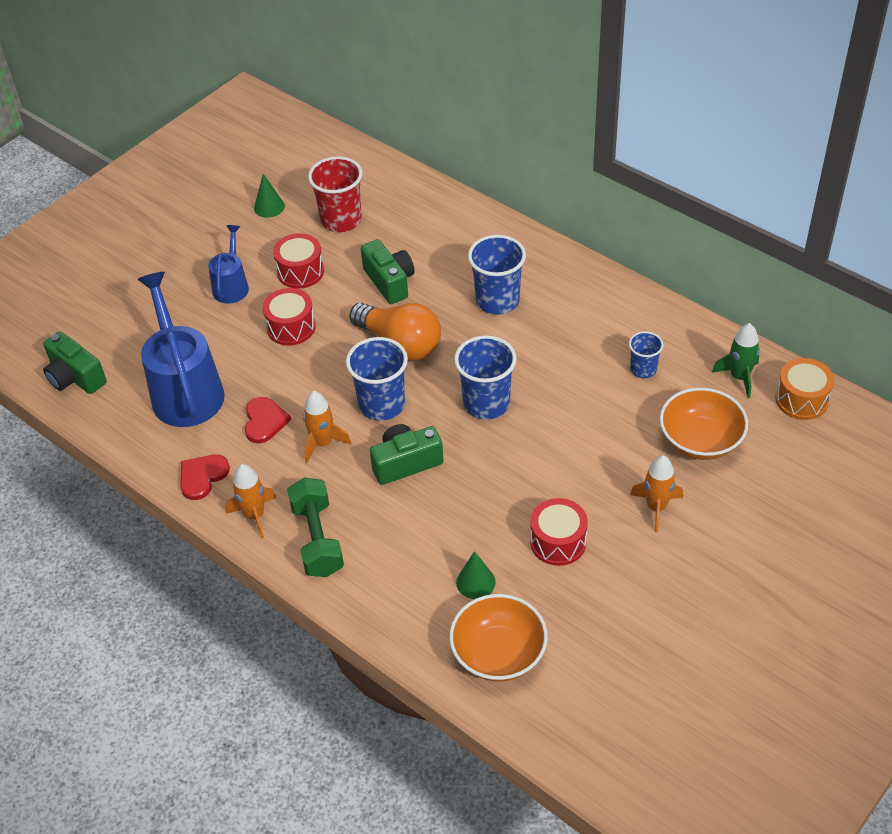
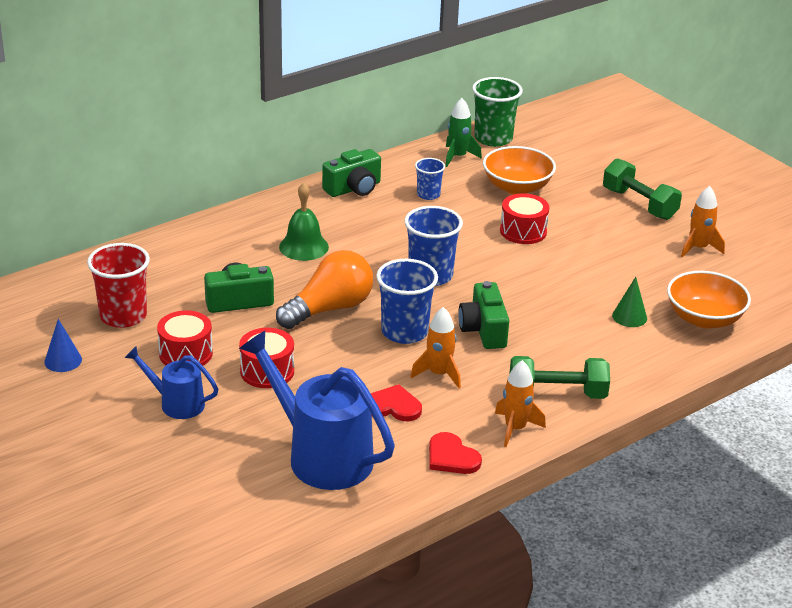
camera: 80 degrees left, 15 degrees down
(75, 377) = (256, 540): green camera -> green camera (354, 188)
(185, 390) = (321, 455): blue watering can -> blue watering can turned 45 degrees clockwise
(269, 207) = (63, 360): green cone -> blue cone
(497, 301) = (303, 247): blue cup -> green bell
(558, 542) = (599, 270): red drum -> red drum (523, 231)
(656, 507) = (578, 220): orange rocket -> orange rocket (698, 248)
(723, 561) = (639, 204): none -> green dumbbell
(801, 399) = (493, 138): orange drum -> green cup

